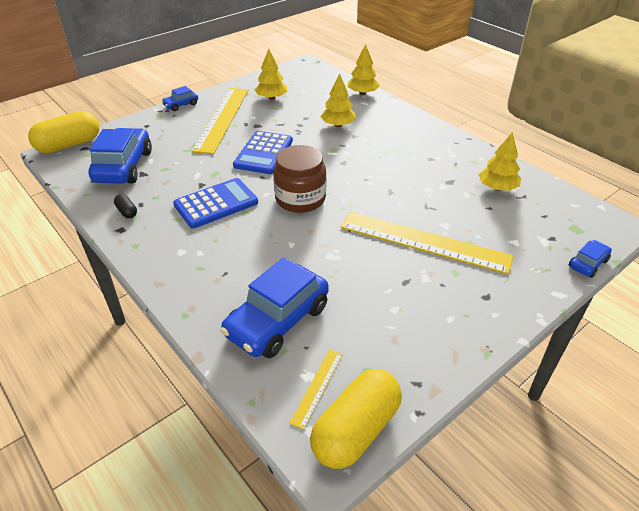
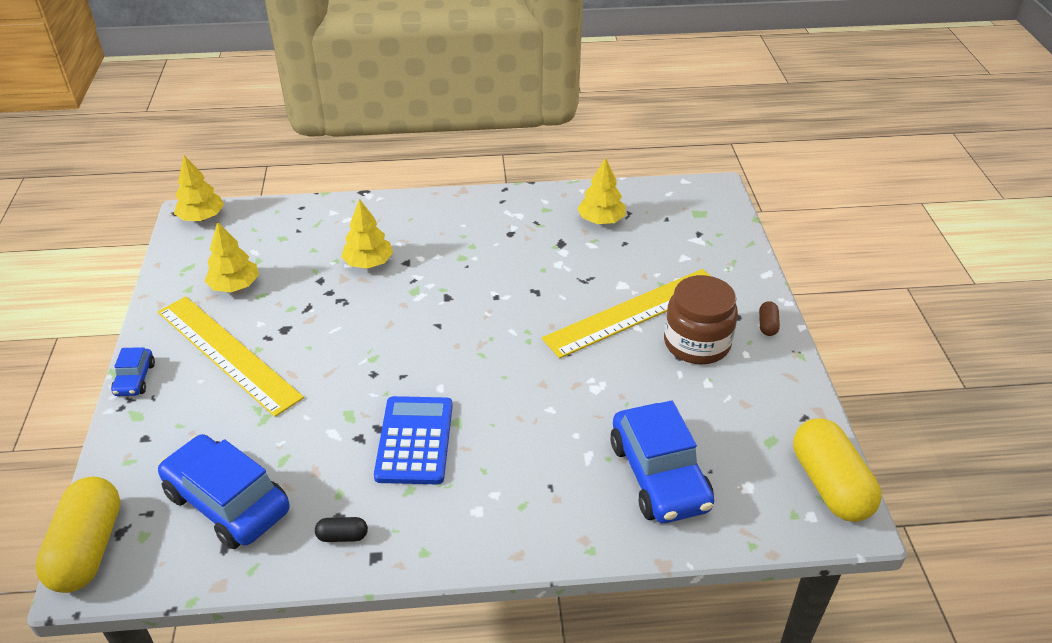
camera: 55 degrees left, 0 degrees up
(263, 153) = (354, 352): blue calculator -> none
(300, 199) = (479, 364): brown jar -> brown jar (697, 343)
(317, 387) = (765, 487): yellow ruler -> none
(362, 93) = (325, 209): yellow tree -> yellow tree (202, 217)
(498, 318) = (767, 325): none -> brown capsule
(587, 263) = (746, 235): blue car -> none

